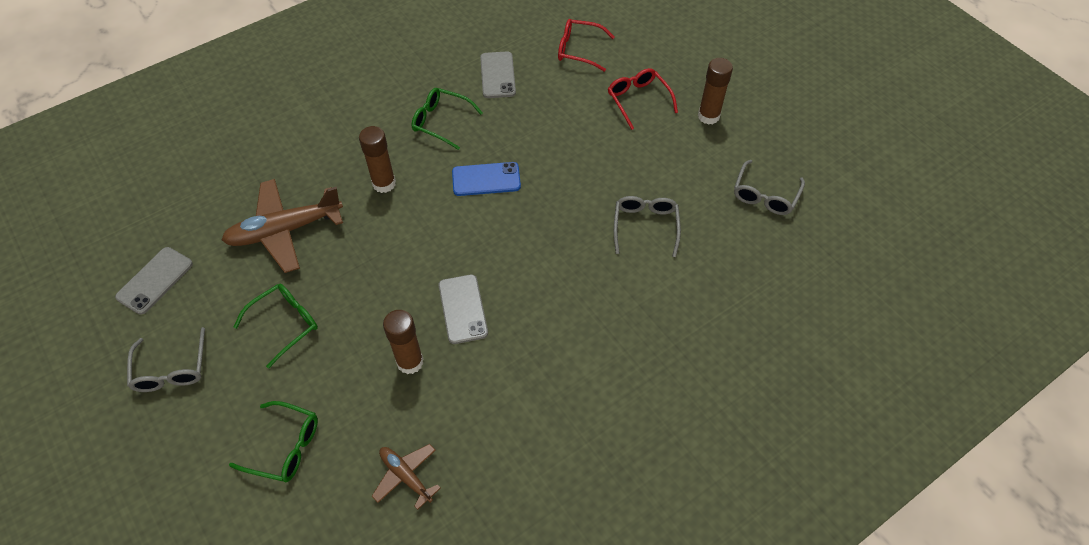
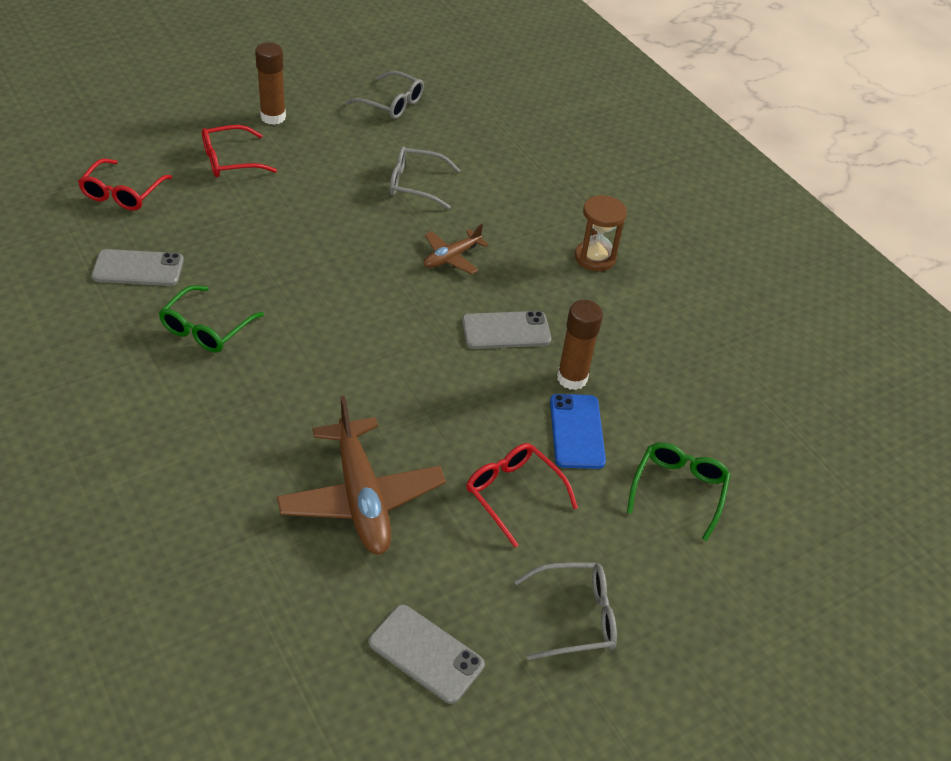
camera: 90 degrees left, 10 degrees down
(285, 324) = (513, 494): green glasses -> red glasses
(384, 183) = (301, 391): brown glue stick -> none
(406, 476) = (705, 388): brown plane -> brown plane (451, 257)
(486, 179) = (319, 295): blue phone -> blue phone (577, 431)
(574, 379) = (595, 258): none -> brown hourglass

